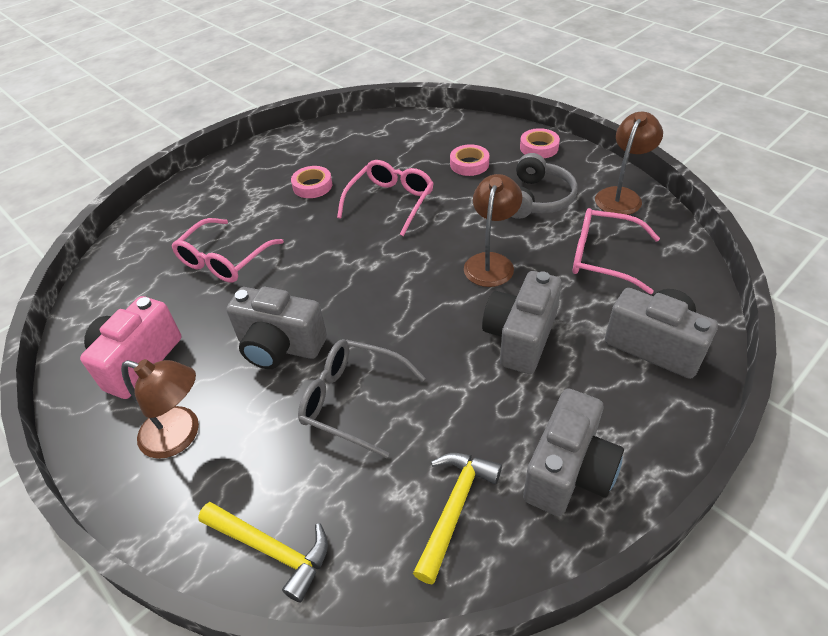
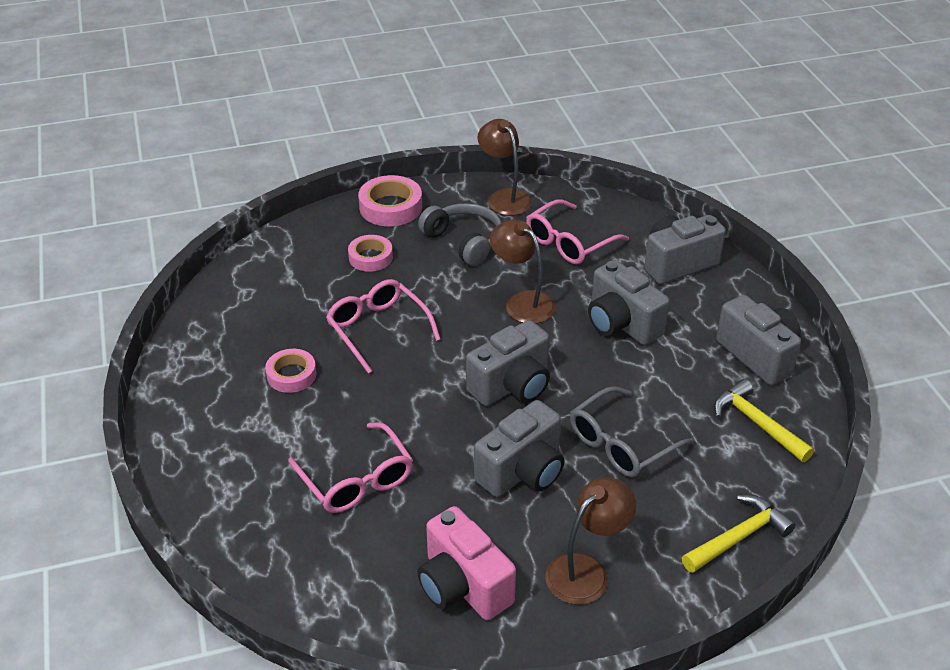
camera: 65 degrees left, 5 degrees down
(379, 298) = (512, 386): none -> grey camera
(539, 147) = (390, 207): pink tape -> pink tape, size x1.50

